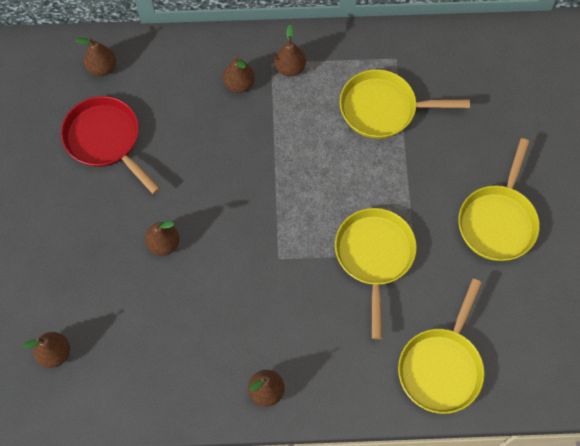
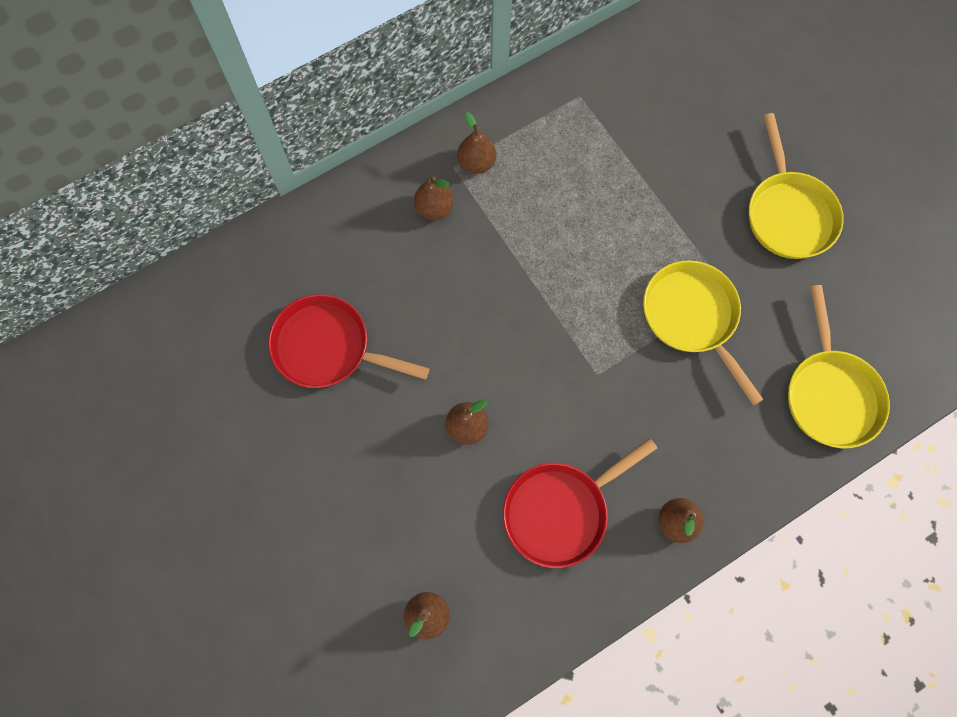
camera: 30 degrees left, 5 degrees up
(102, 68) = (270, 268): brown pear -> none
(190, 336) = (560, 511): none -> red pan
(383, 109) = (601, 156): yellow pan -> none

